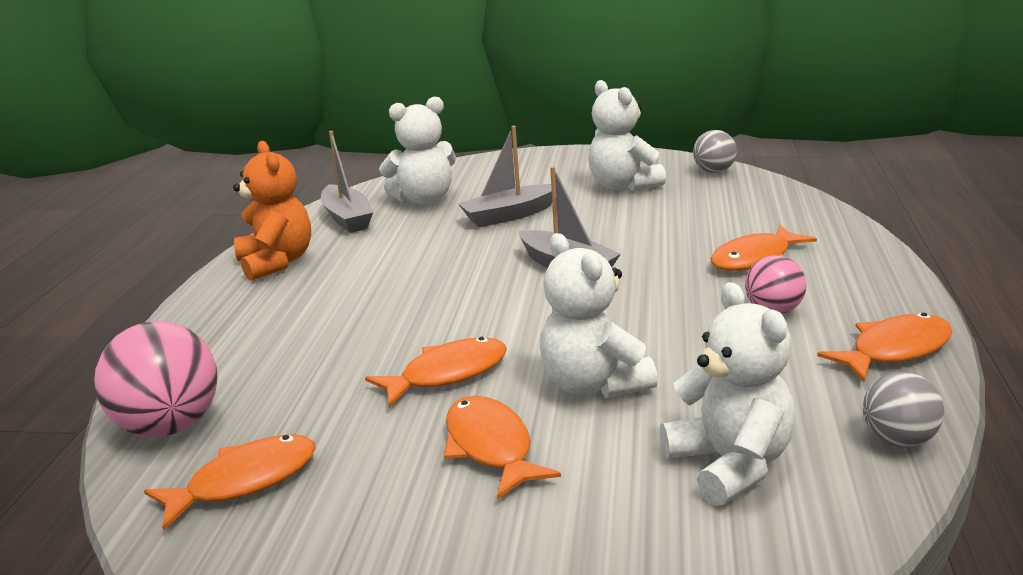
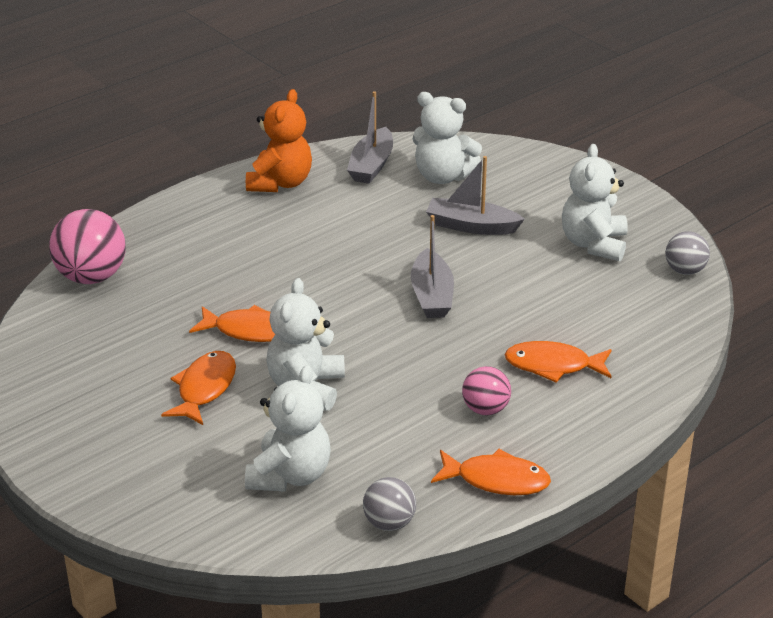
camera: 40 degrees right, 10 degrees up
(244, 481) = (83, 332): orange fish -> none

